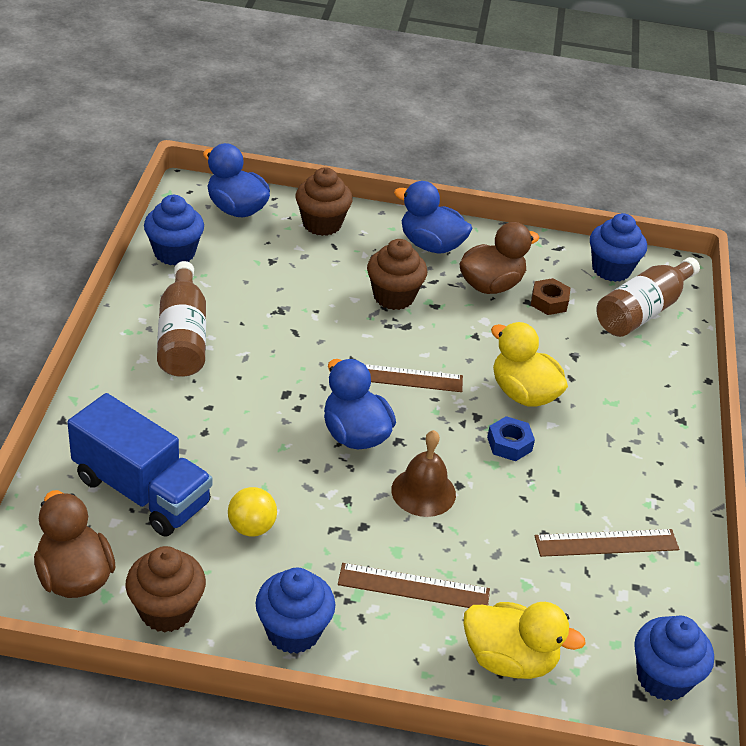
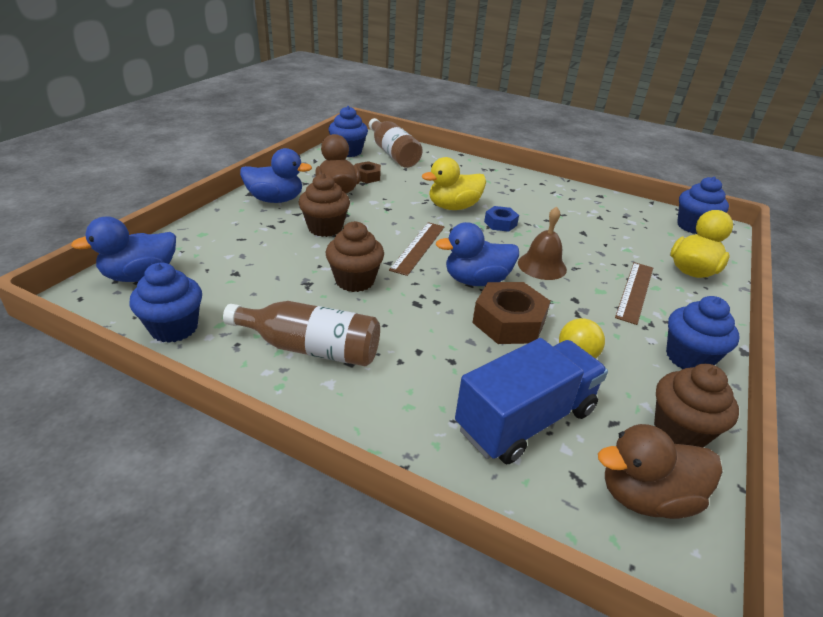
camera: 70 degrees left, 5 degrees down
(288, 469) = (508, 322): none -> brown nut
(322, 224) = (207, 237): brown cupcake -> brown cupcake (355, 280)
(431, 245) = (275, 200): blue duck -> blue duck turned 135 degrees counterclockwise
(606, 543) = (591, 215): brown ruler -> none

